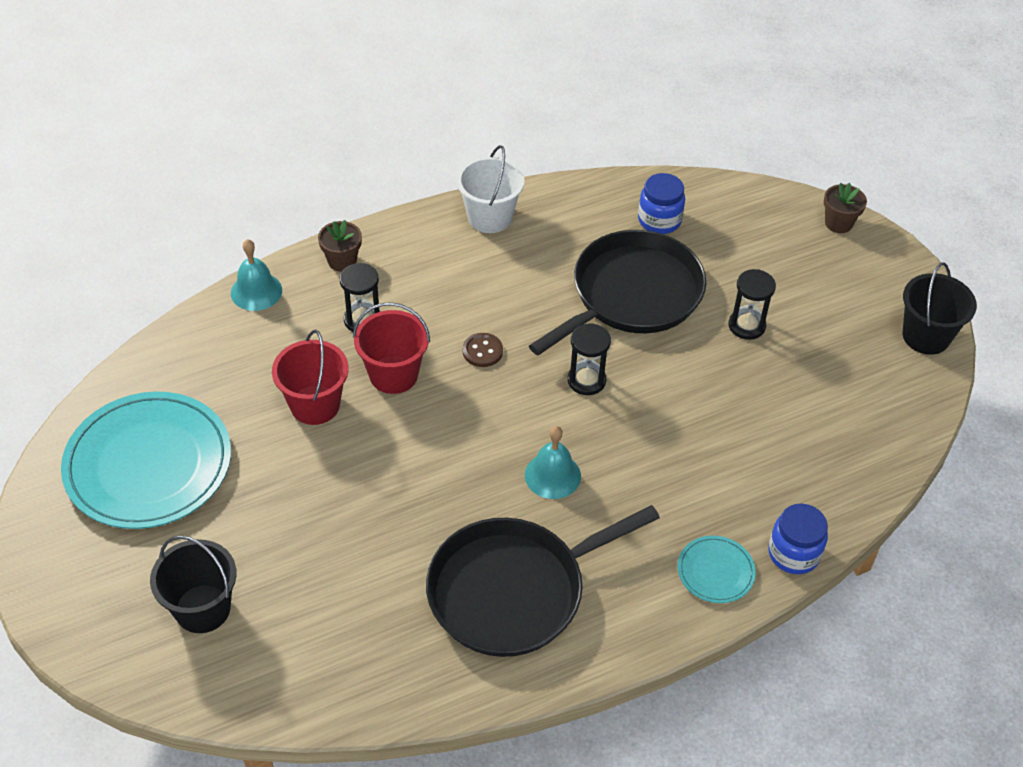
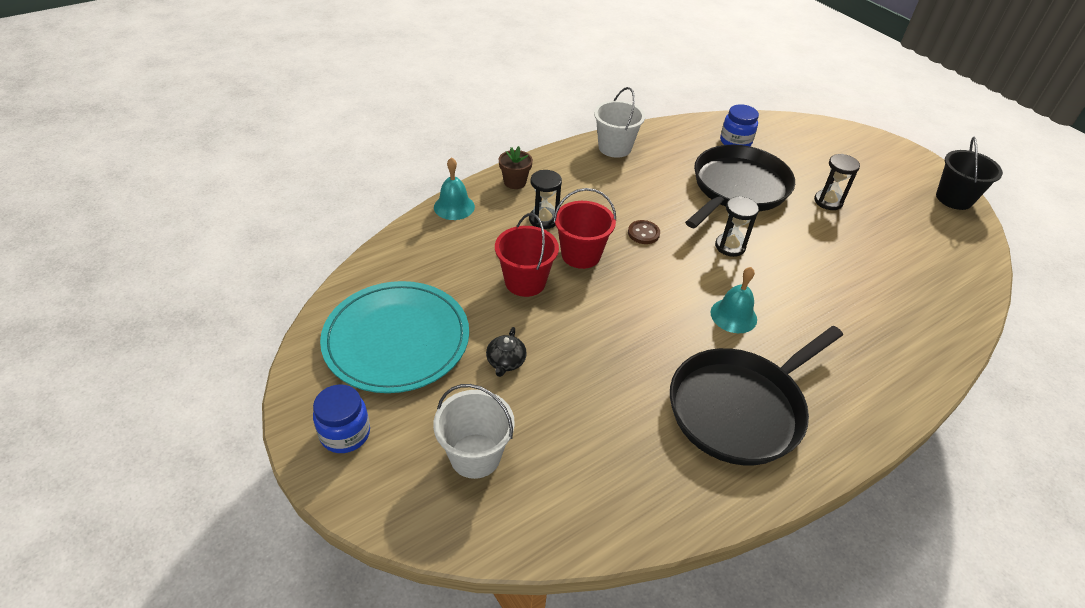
camera: 10 degrees left, 5 degrees down
(202, 609) = (475, 456): black bucket -> white bucket
(264, 505) = (505, 362): none -> black teapot
(715, 571) = (893, 374): turquoise plate -> none
(793, 553) = (945, 354): blue jar -> blue jar (345, 433)
(838, 223) = (857, 136): brown flower pot -> none

